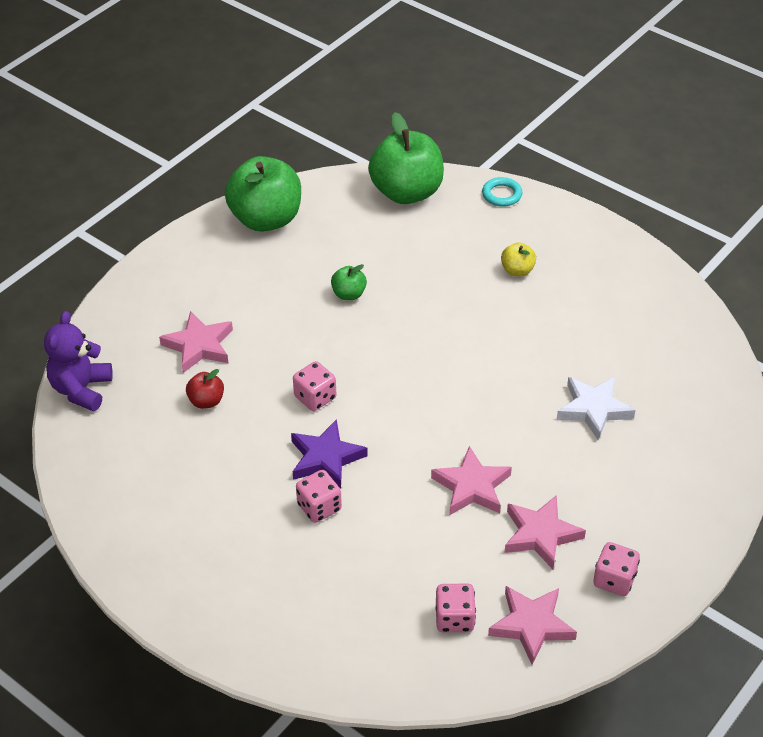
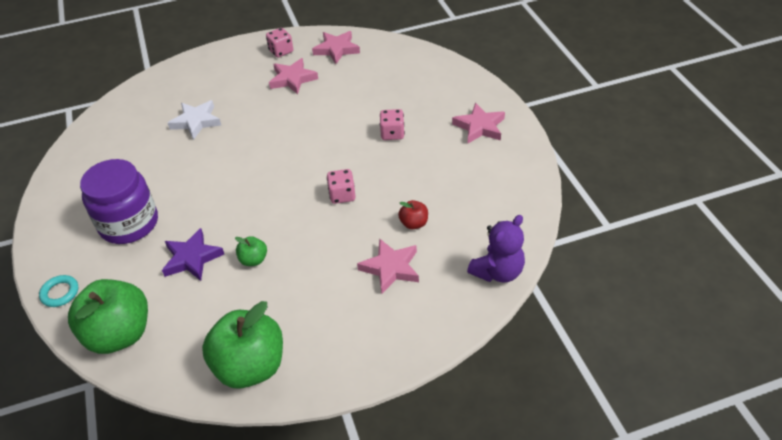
camera: 145 degrees left, 0 degrees up
(326, 458) = (367, 157): purple star -> purple star (192, 258)
(454, 618) = (368, 64): pink dice -> none
(472, 487) = (302, 111): pink star -> pink star (479, 127)
(517, 270) = (129, 223): yellow apple -> purple jar

